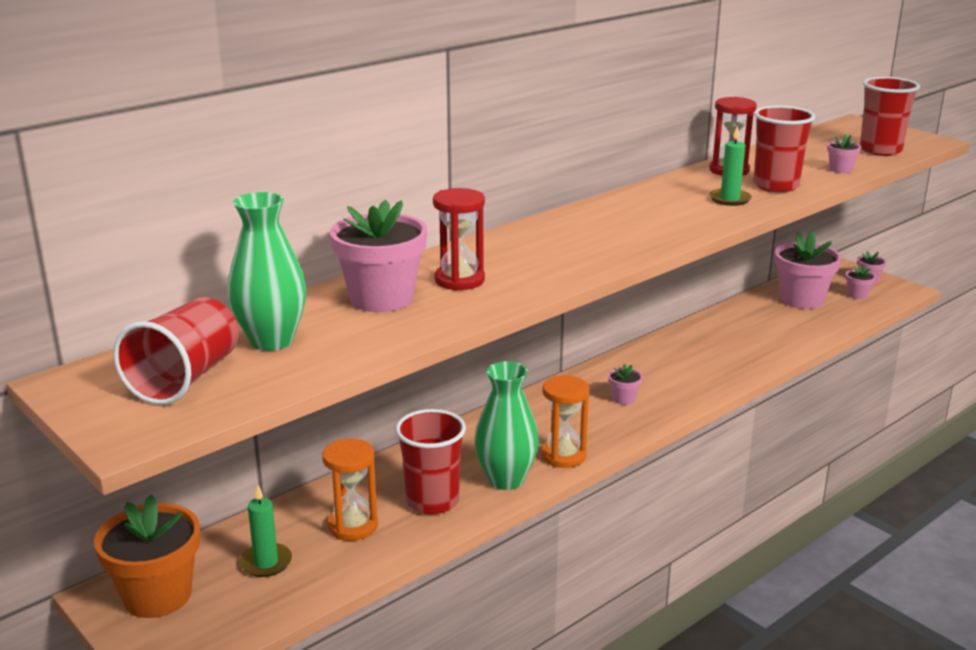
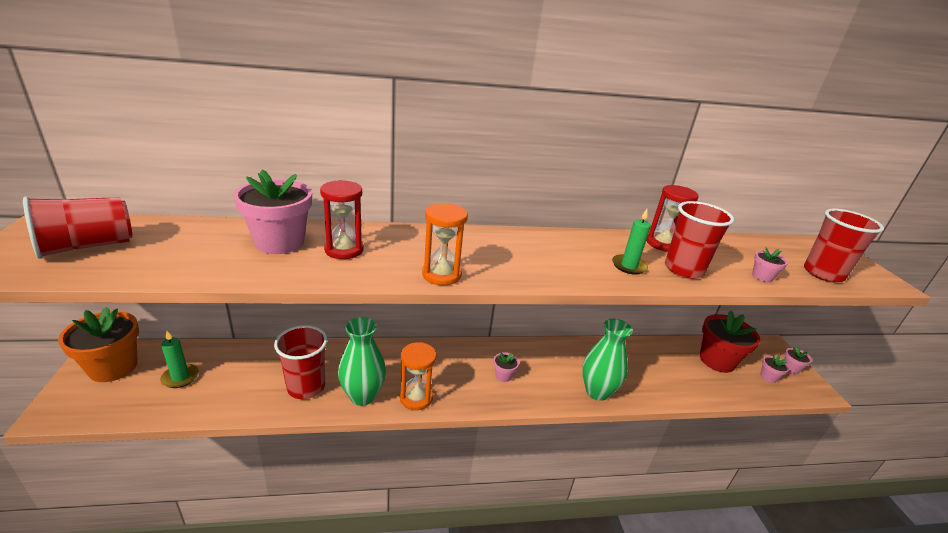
camera: 30 degrees right, 5 degrees up
(272, 341) = (173, 243): green vase -> green vase (597, 391)
(352, 526) = (248, 379): orange hourglass -> orange hourglass (441, 275)
(801, 300) = (717, 360): pink flower pot -> red flower pot

